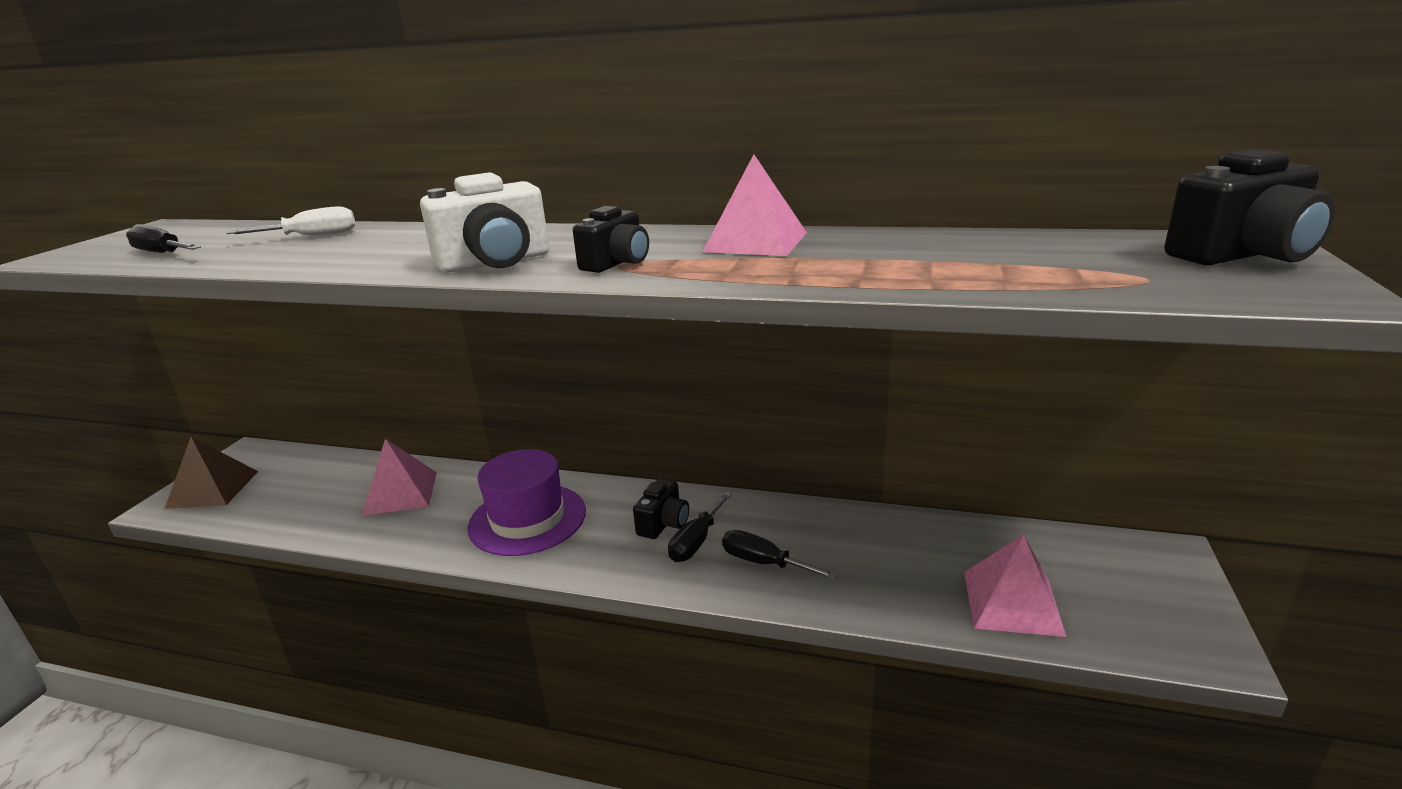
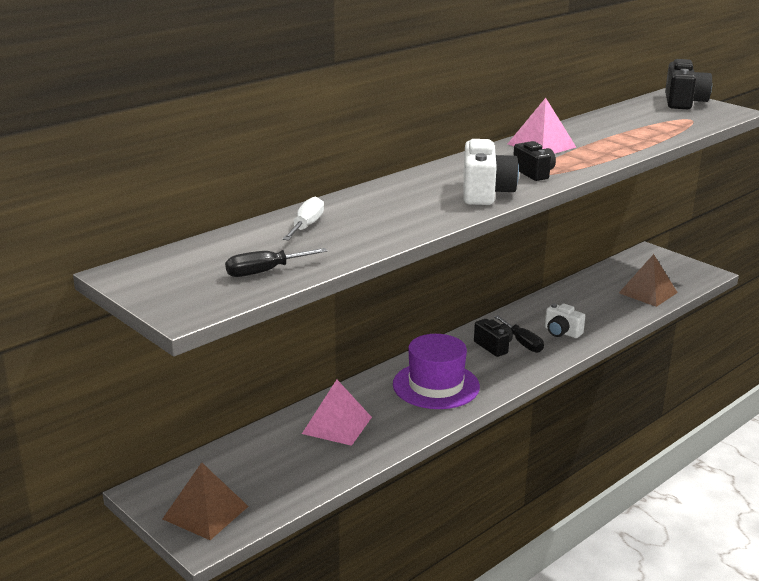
camera: 60 degrees left, 0 degrees up
(764, 563) = (562, 332): black screwdriver -> white camera
(1012, 602) = (648, 292): pink pyramid -> brown pyramid

